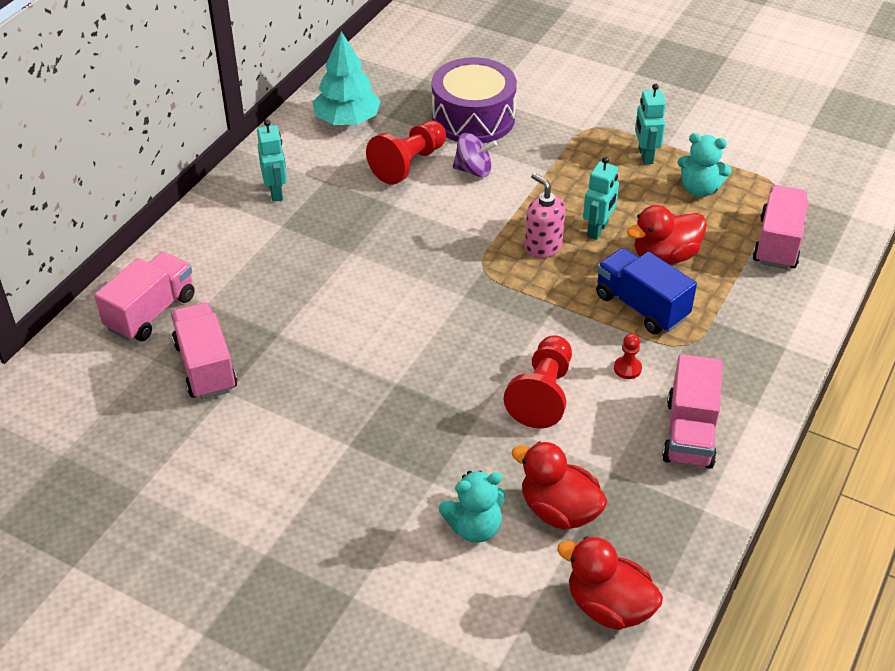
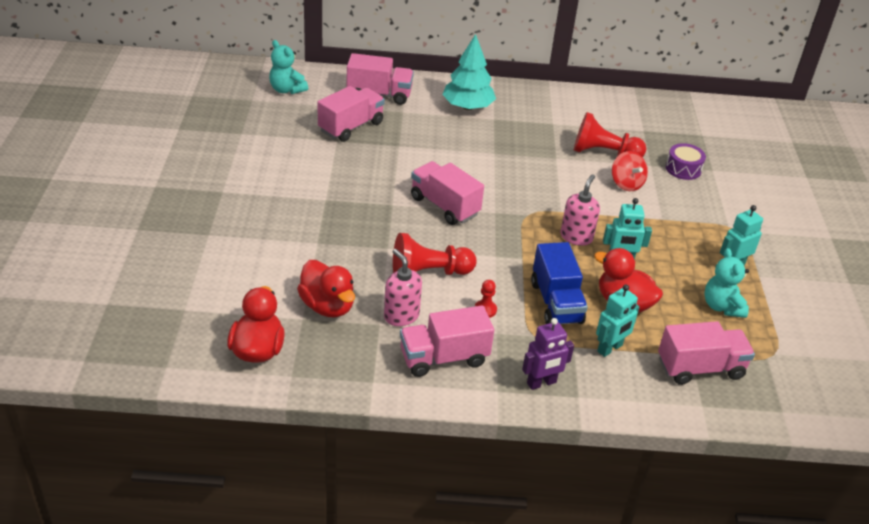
camera: 60 degrees right, 5 degrees down
(276, 192) = (522, 107): turquoise robot -> turquoise robot (610, 348)
(347, 120) = (621, 115): turquoise tree -> turquoise tree (467, 107)
(428, 335) = (444, 206): none -> pink truck
(473, 118) = (683, 169): purple drum -> purple drum, size x0.51
(474, 170) = (626, 184): purple spinning top -> red spinning top
(474, 527) = (290, 270): turquoise teddy bear -> turquoise teddy bear (287, 90)
(559, 510) = (327, 306): red duck -> red duck turned 135 degrees clockwise
(606, 446) = (401, 316): none -> pink soap dispenser
(641, 306) = (556, 302): blue truck -> blue truck turned 150 degrees clockwise
(757, 367) = (541, 383): none -> purple robot

